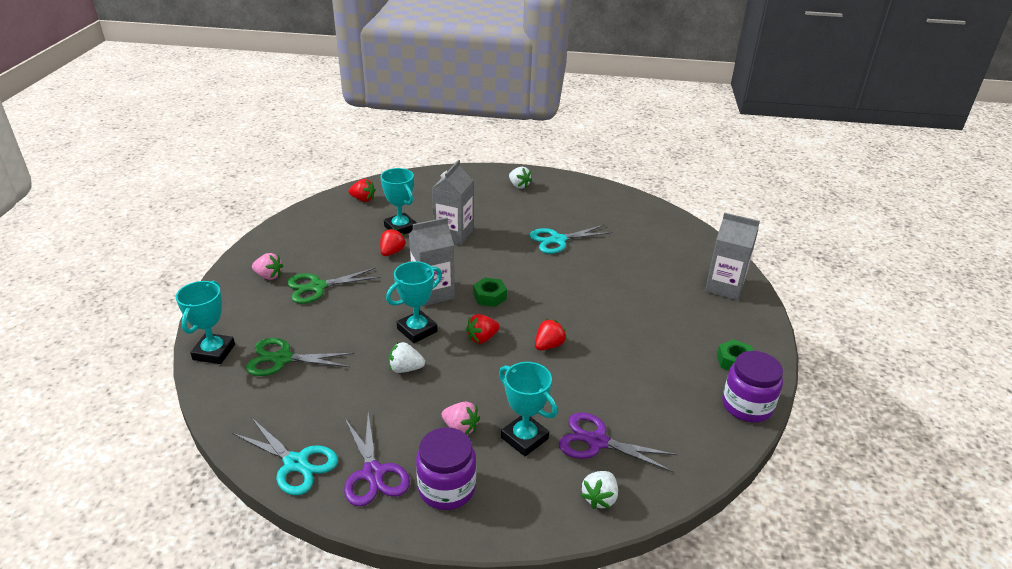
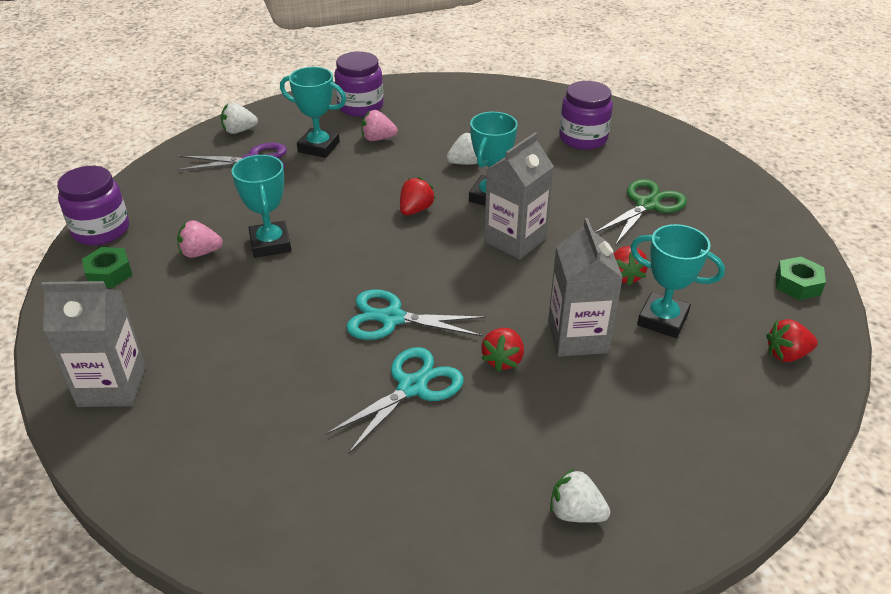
camera: 155 degrees right, 5 degrees up
(214, 352) = (646, 126): turquoise trophy -> turquoise trophy (270, 244)
(269, 276) = (714, 199): pink strawberry -> pink strawberry (200, 253)
(282, 359) = (583, 138): green scissors -> purple jar
(296, 463) = (482, 90): turquoise scissors -> turquoise scissors (392, 318)
(373, 473) = (421, 99): purple scissors -> none
(489, 296) = (445, 258): green nut -> green nut (797, 284)
(548, 345) = (338, 224): red strawberry -> red strawberry (503, 360)
(599, 498) = (239, 131): white strawberry -> white strawberry turned 105 degrees counterclockwise

